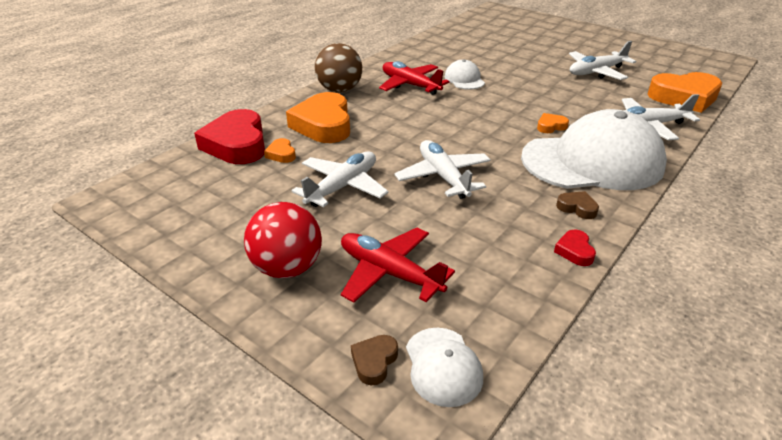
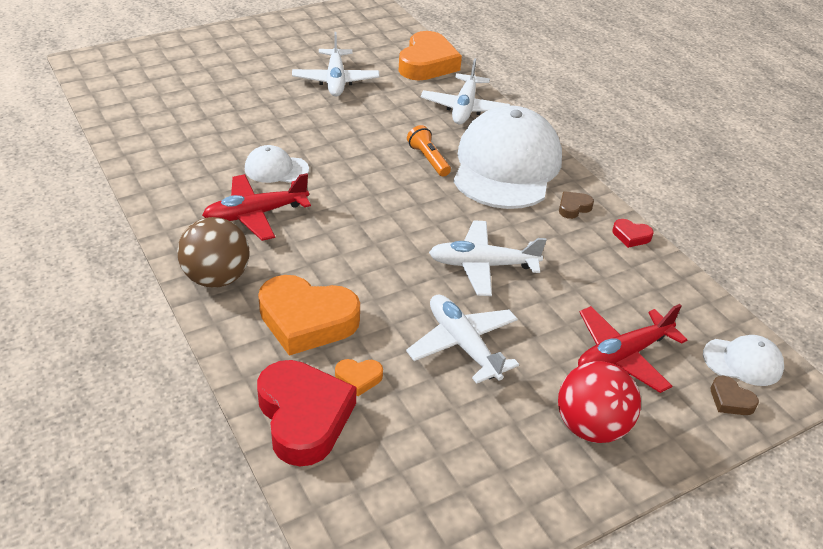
camera: 70 degrees left, 5 degrees up
(237, 144) = (303, 417): red heart -> red heart turned 120 degrees counterclockwise
(550, 126) = (428, 159): orange heart -> orange flashlight

